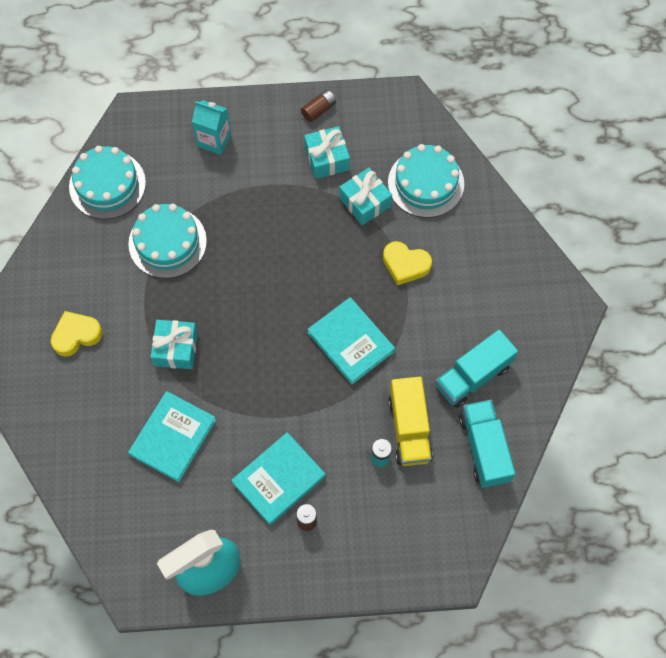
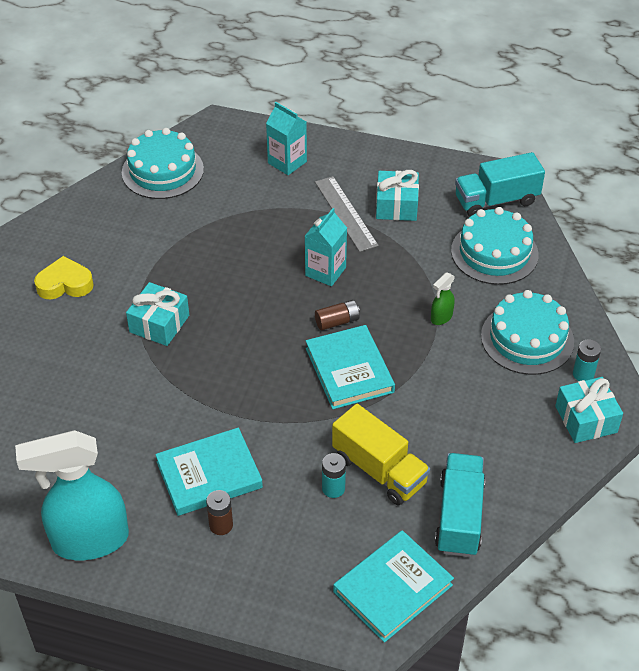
camera: 20 degrees right, 20 degrees down
(167, 242) = (197, 232): turquoise cake -> turquoise cake (527, 338)
(173, 437) = (115, 401): turquoise book -> turquoise book (392, 588)
(287, 181) = (345, 213): none -> grey ruler
(293, 249) = (325, 271): none -> turquoise carton
(319, 110) = (406, 164): brown battery -> brown battery (337, 321)
(365, 202) = (420, 252): turquoise gift -> turquoise gift (586, 419)
(405, 265) = (441, 317): yellow heart -> green spray bottle
(409, 428) = (379, 470): yellow truck -> yellow truck turned 60 degrees counterclockwise
(473, 376) = (475, 441): turquoise truck -> turquoise truck (496, 200)
(535, 283) = (583, 374): none -> turquoise battery

